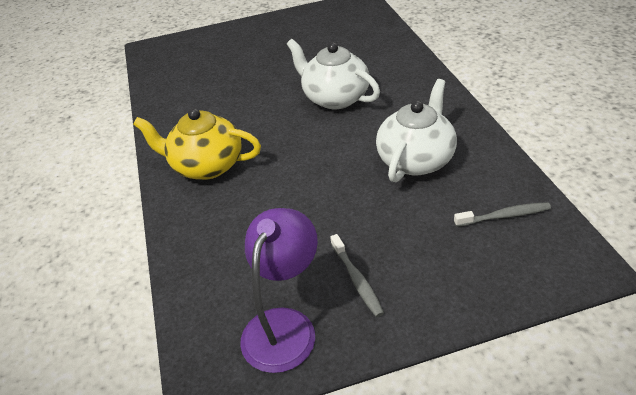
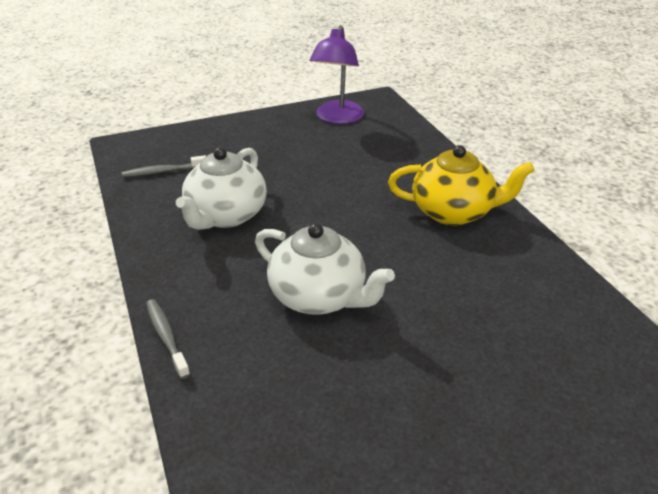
camera: 170 degrees right, 5 degrees down
(357, 279) = (289, 137): grey toothbrush -> grey toothbrush (166, 337)

